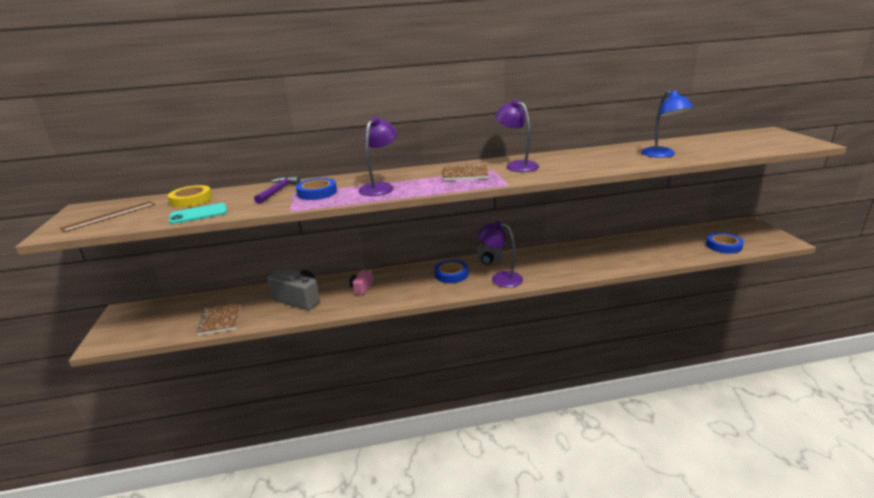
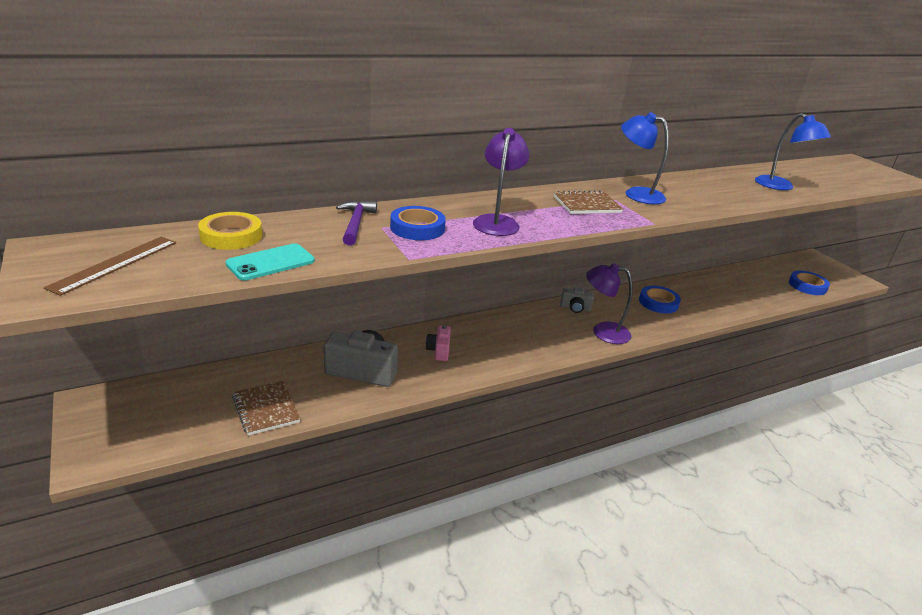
camera: 20 degrees left, 5 degrees up
(451, 274) = (541, 327): blue tape -> blue tape (658, 303)
(517, 165) = (636, 194): purple lamp -> blue lamp

